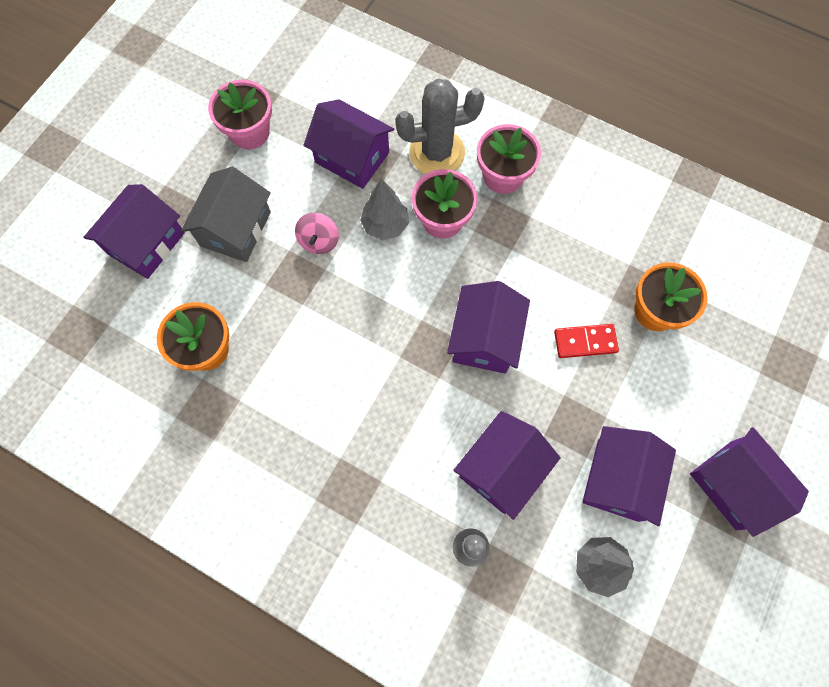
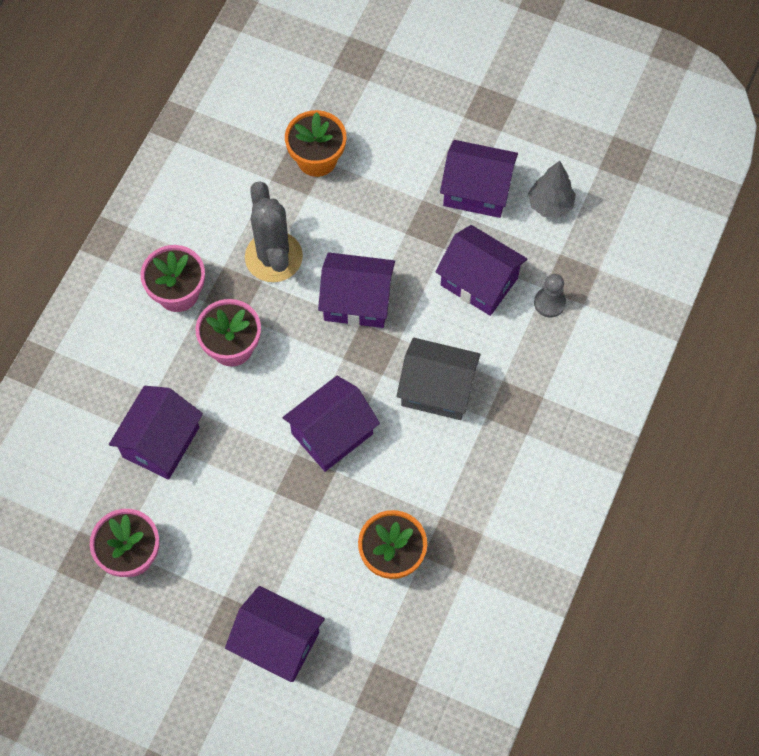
camera: 95 degrees left, 5 degrees down
(236, 229) = (254, 550): grey house -> grey house (437, 389)
(319, 241) = (263, 463): pink spinning top -> none
(385, 225) = (241, 401): grey tree -> none
(437, 153) = (152, 358): grey cactus -> grey cactus (273, 257)
(585, 342) = (353, 216): red domino -> none
(733, 484) = (470, 105): purple house -> purple house (332, 433)

